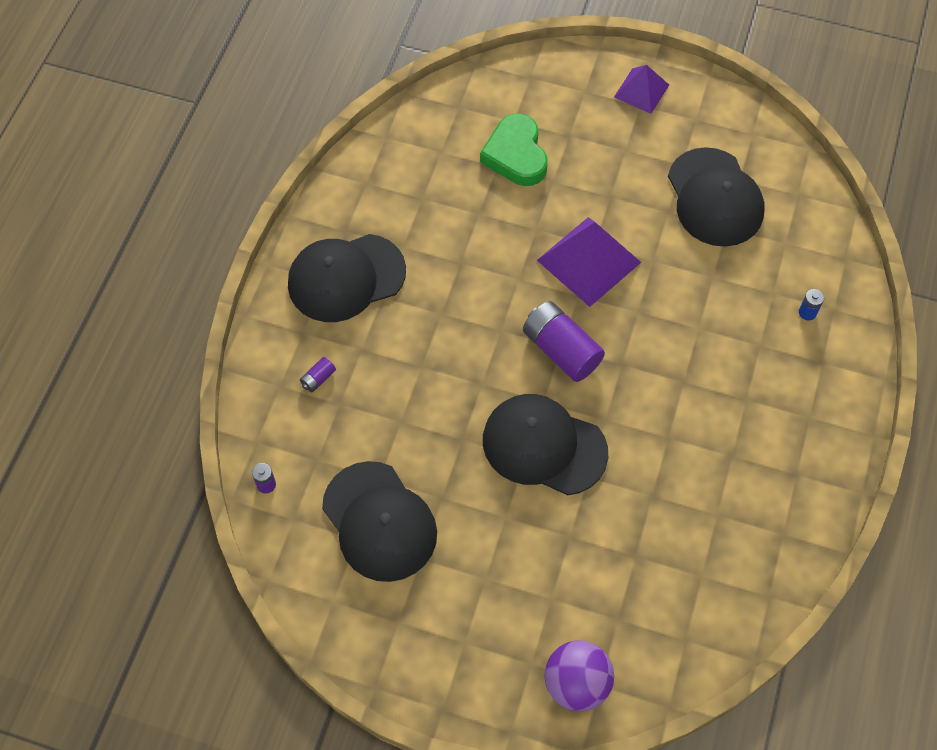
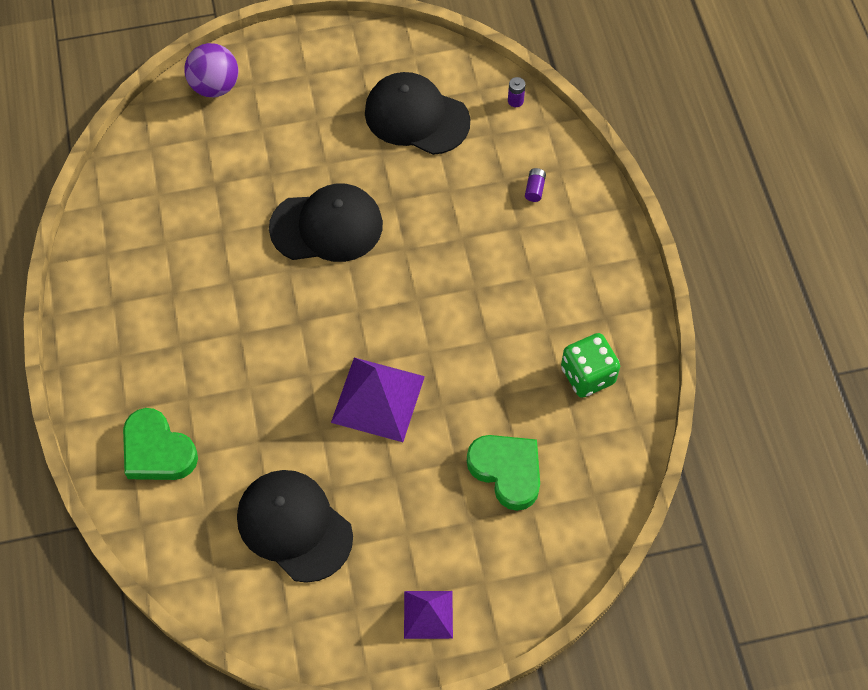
camera: 150 degrees right, 0 degrees up
(346, 278) = (573, 277): black cap -> none
(397, 192) = (587, 375): none -> green dice
(561, 350) = (356, 307): purple battery -> none
(807, 312) = (157, 451): blue battery -> green heart

